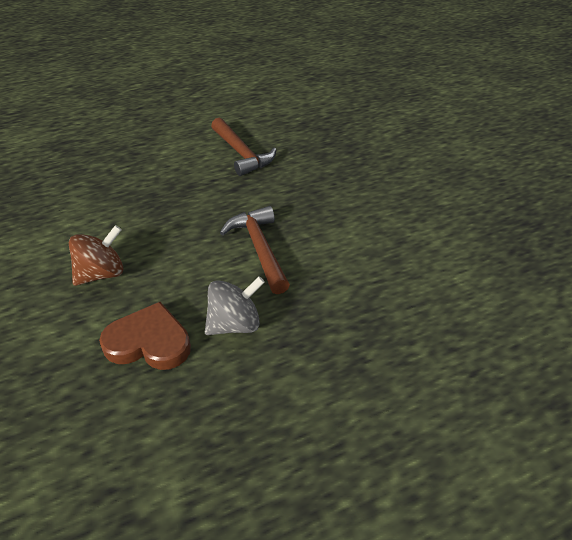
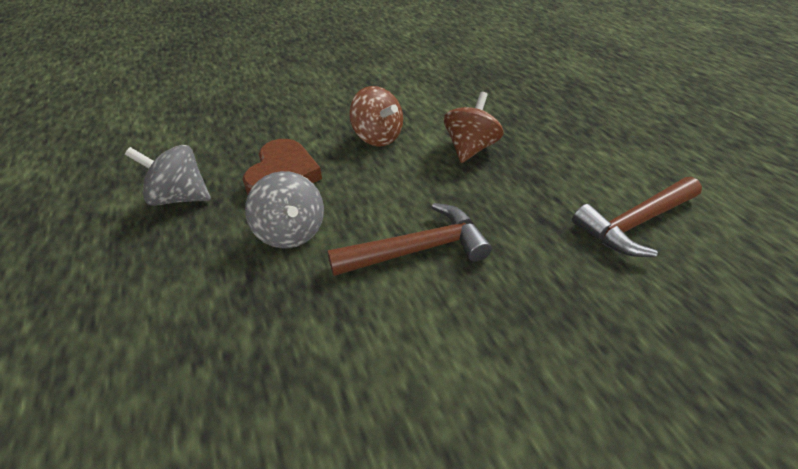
camera: 90 degrees right, 0 degrees up
(140, 215) = (469, 149): none -> brown spinning top
(171, 428) = (180, 197): none -> grey spinning top

